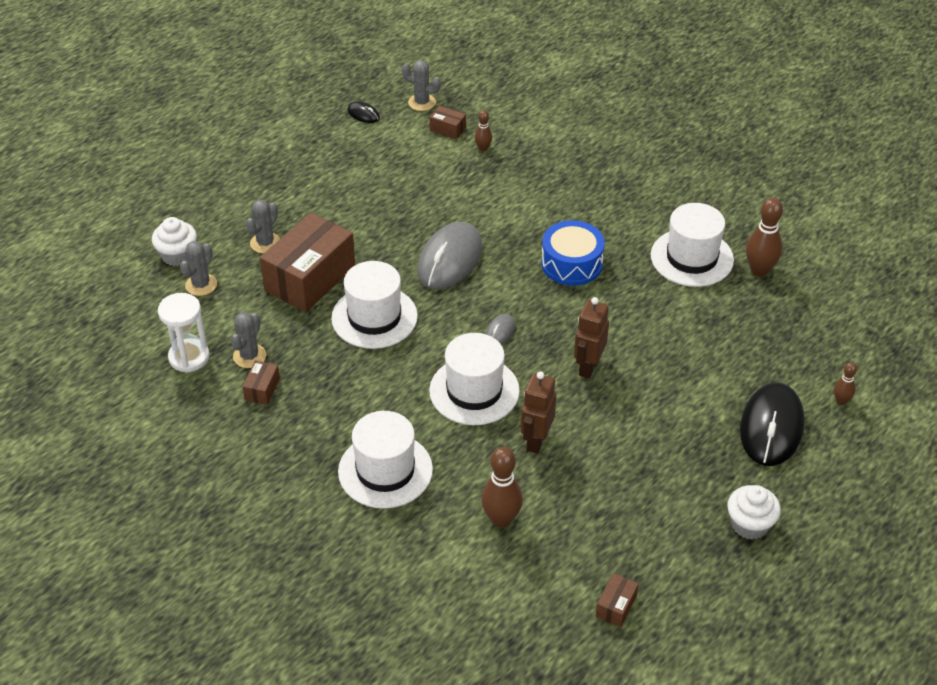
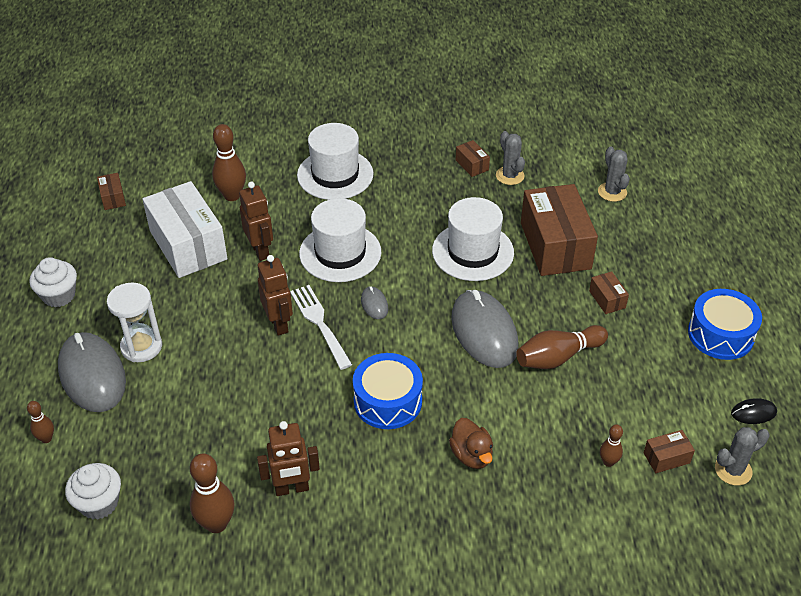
camera: 135 degrees right, 0 degrees up
(177, 255) = (660, 198): white cupcake -> white cupcake (99, 503)
(189, 357) = (542, 151): white hourglass -> white hourglass (141, 347)
(265, 243) = (624, 246): grey cactus -> none
(306, 156) = (720, 334): none -> blue drum
(337, 221) = (607, 299): none -> brown box
(426, 213) = (558, 357): none -> brown bowling pin
(557, 345) = (320, 324): none -> white fork
(558, 202) = (471, 455): none -> brown duck
(592, 493) = (188, 245): none -> white box
(692, 258) = (292, 488): white hat -> brown robot
(771, 427) = (92, 375): black mouse -> grey mouse

